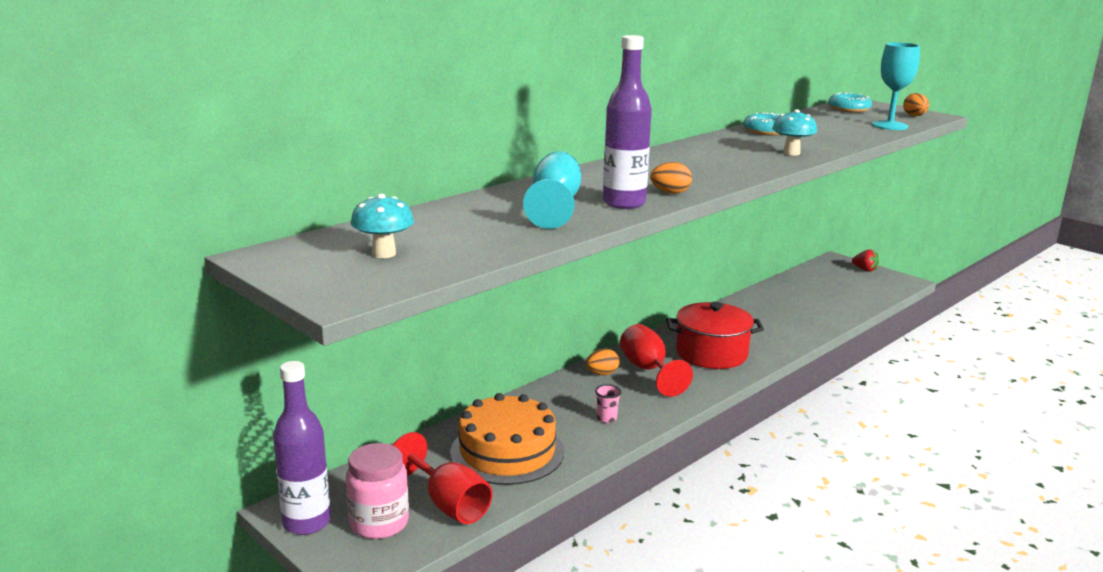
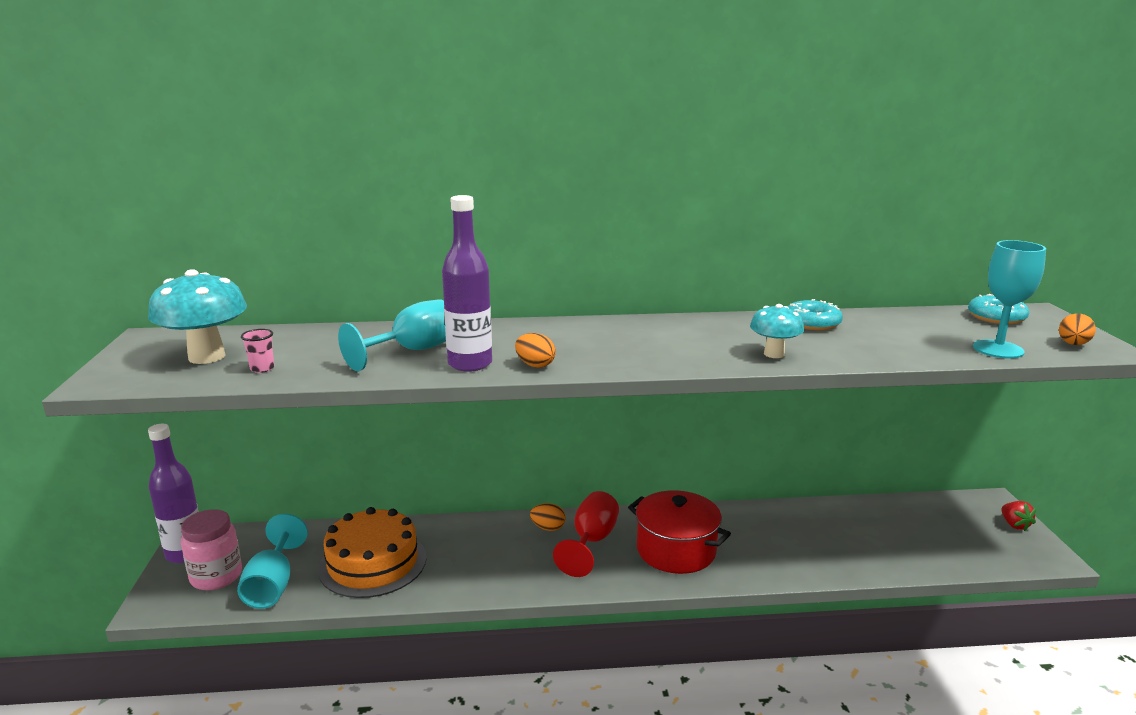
camera: 40 degrees right, 0 degrees up
(384, 254) = (207, 357): turquoise mushroom -> turquoise mushroom, size x1.69
(448, 504) = (272, 585): red goblet -> turquoise goblet
(606, 418) = (486, 571): pink cup -> pink cup (262, 368)

